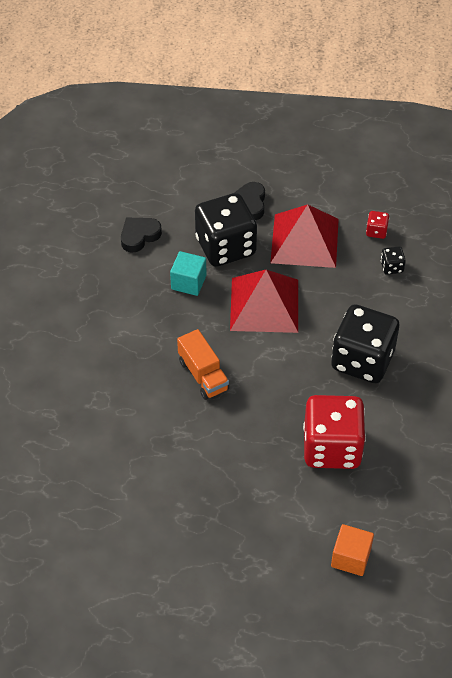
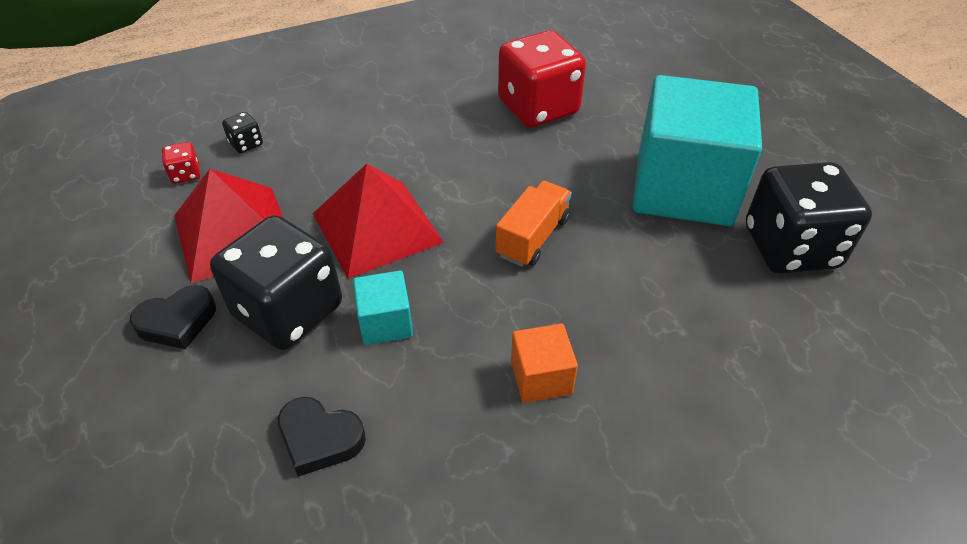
camera: 120 degrees left, 5 degrees down
(188, 482) = (683, 188): none -> turquoise cube
(351, 557) = (640, 63): orange cube -> orange cube (541, 377)
(362, 360) = (407, 123): black dice -> black dice (790, 247)

